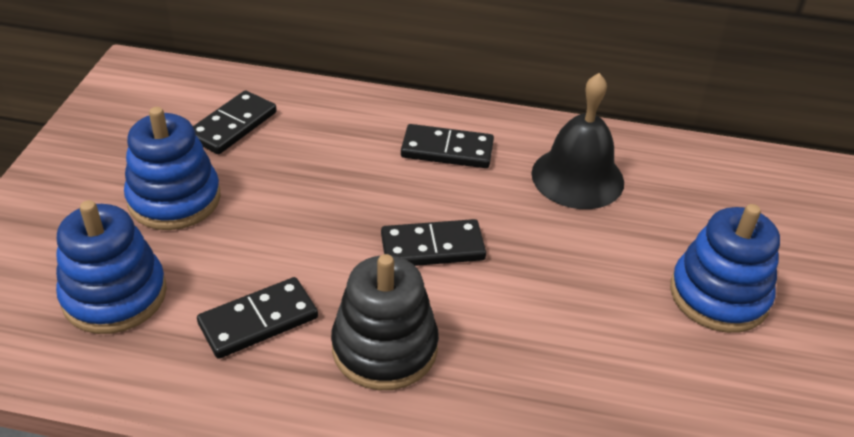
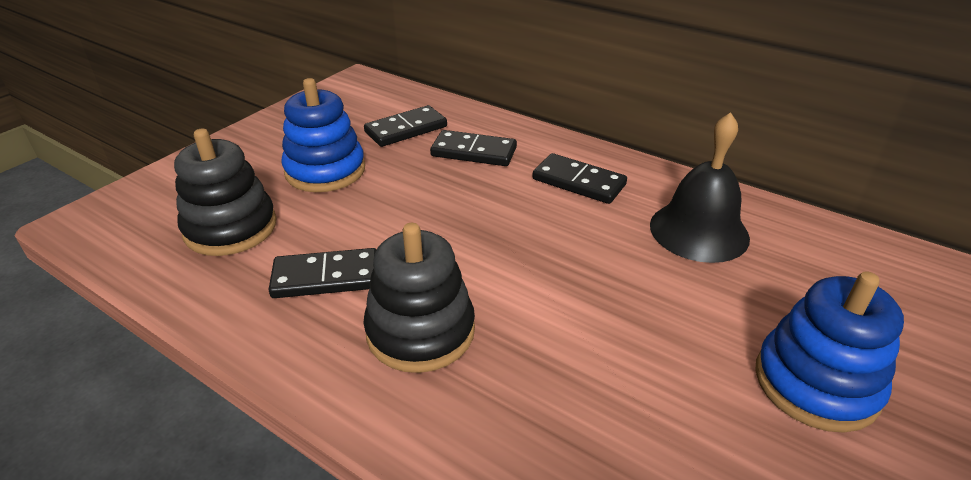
camera: 25 degrees right, 5 degrees down
(115, 295) = (230, 228): blue stacking toy -> black stacking toy
(432, 247) = (518, 257): black domino -> black domino (474, 152)

